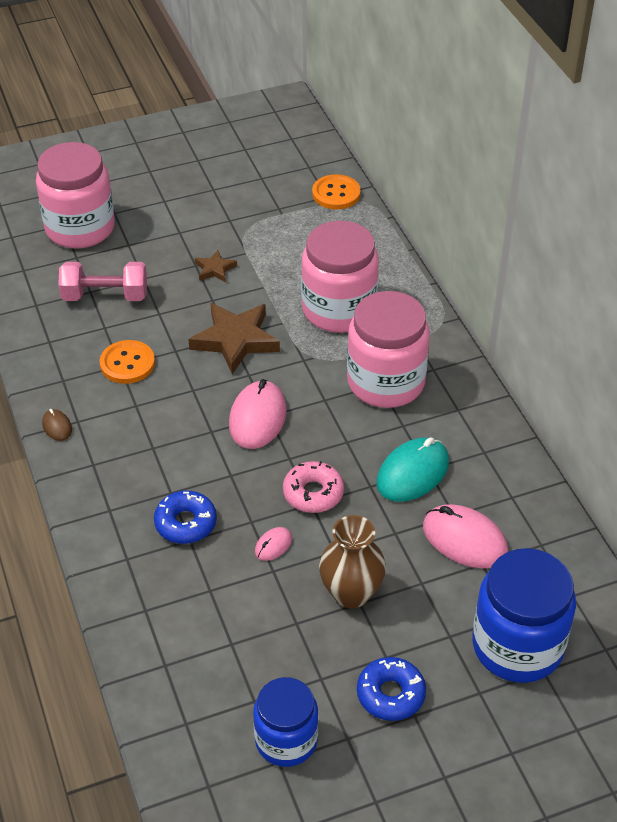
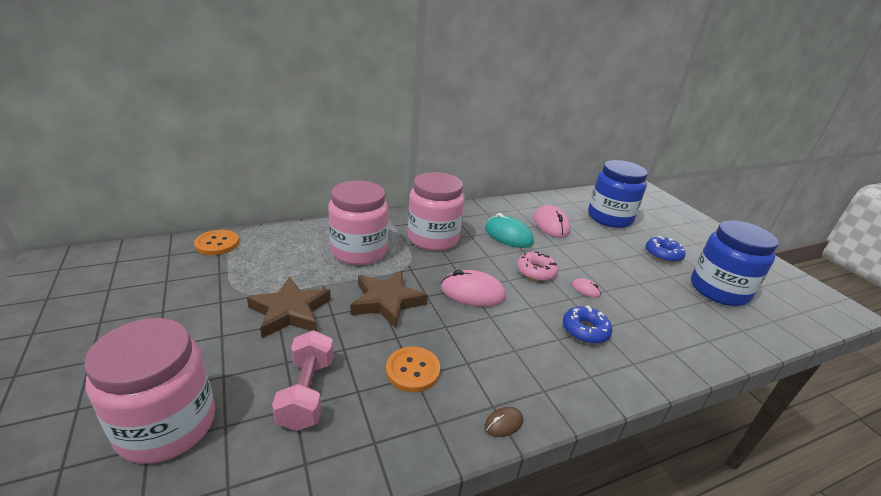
camera: 95 degrees left, 15 degrees down
(215, 269) = (290, 311): brown star -> brown star, size x2.01
(286, 740) = (718, 290): blue jar -> blue jar, size x1.55
(351, 593) = (606, 262): brown vase -> none
(464, 540) = (551, 224): pink mouse -> pink mouse turned 45 degrees counterclockwise

